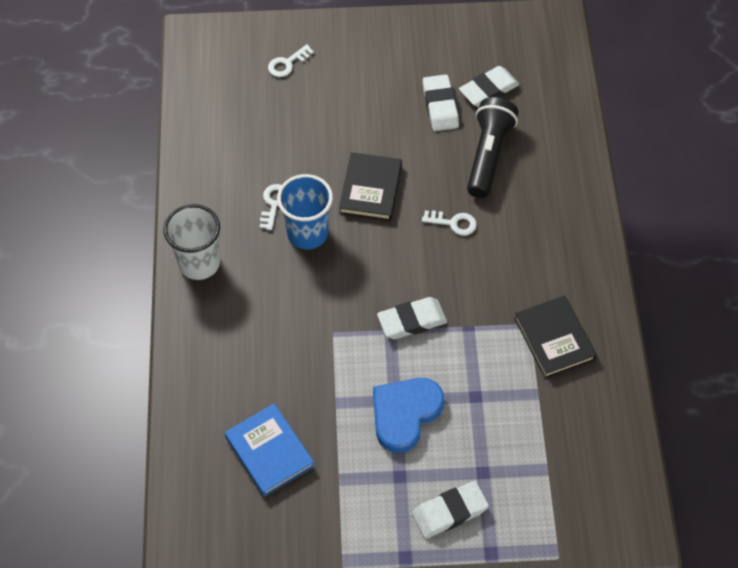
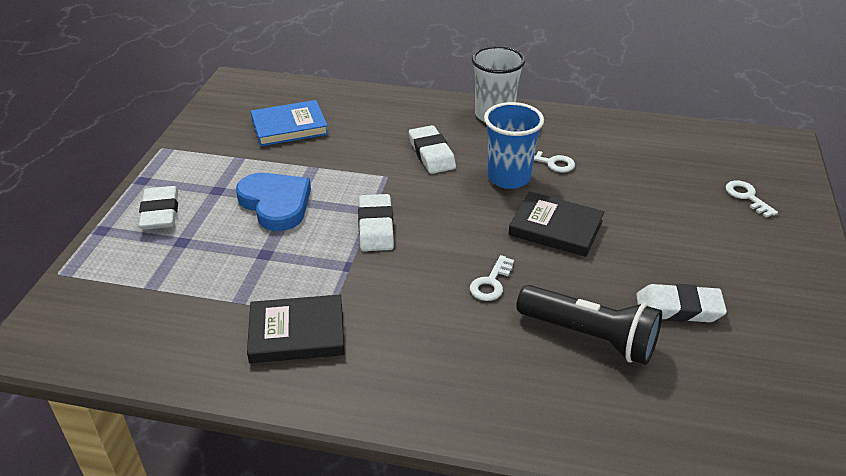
camera: 105 degrees right, 20 degrees down
(488, 90) = (707, 363): white eraser -> white eraser (431, 154)

